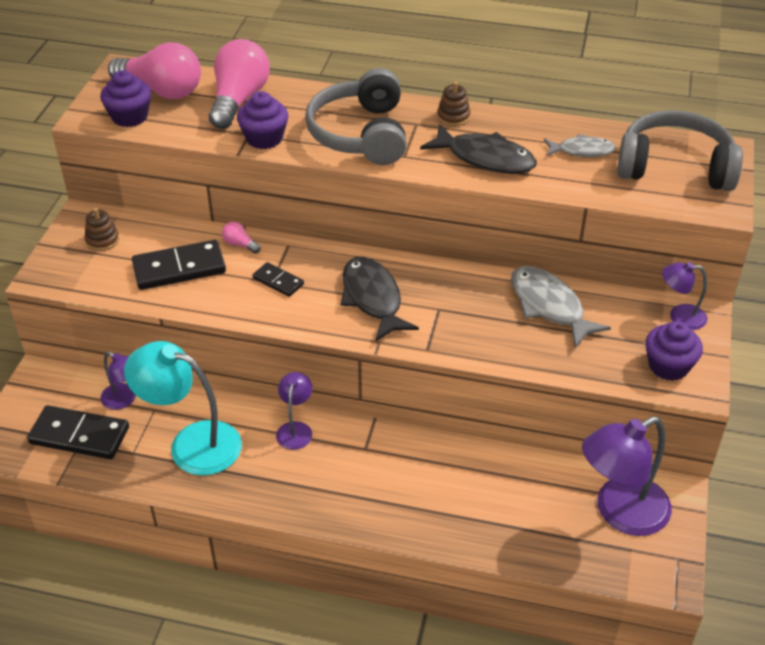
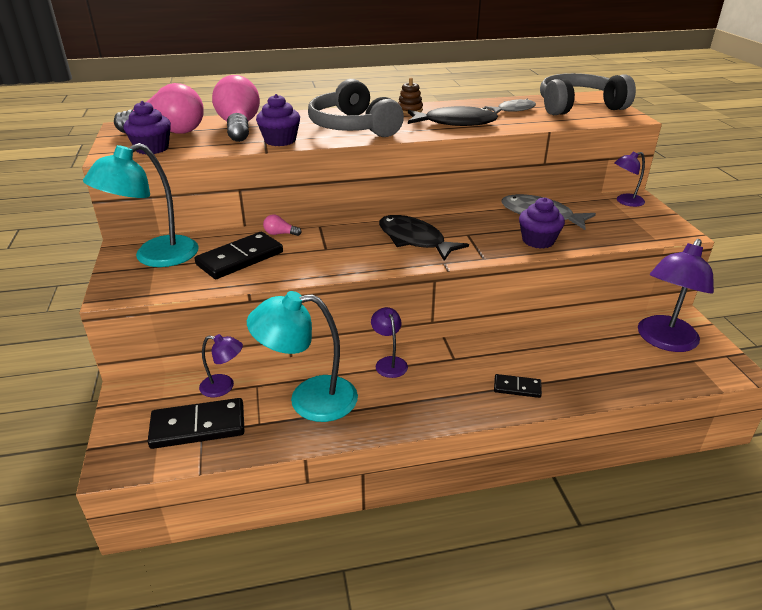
camera: 25 degrees left, 10 degrees down
(102, 240) = (155, 257): brown stacking toy -> turquoise lamp
(278, 281) = (331, 247): black domino -> black domino (517, 387)
(668, 366) = (649, 226): purple cupcake -> purple cupcake (538, 240)

